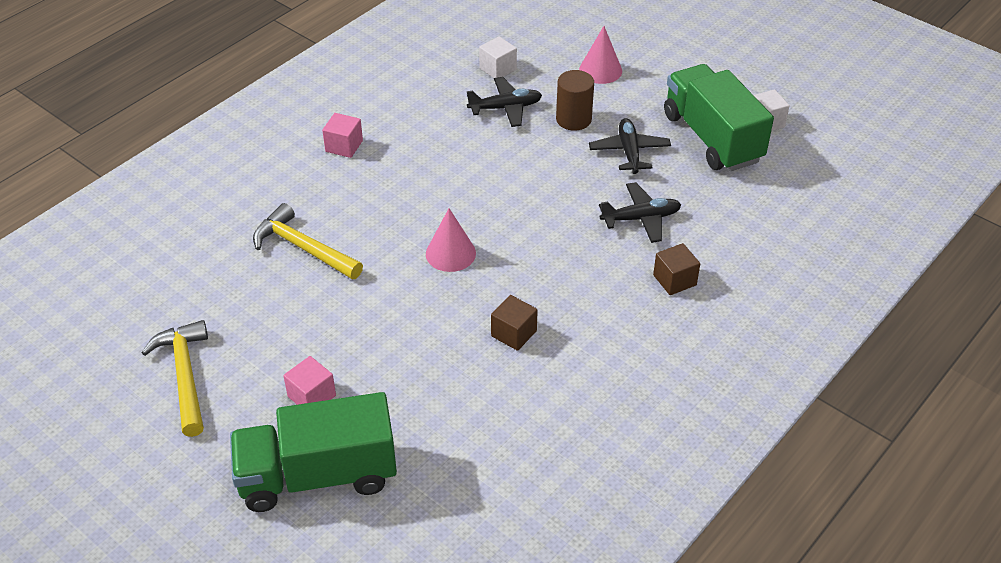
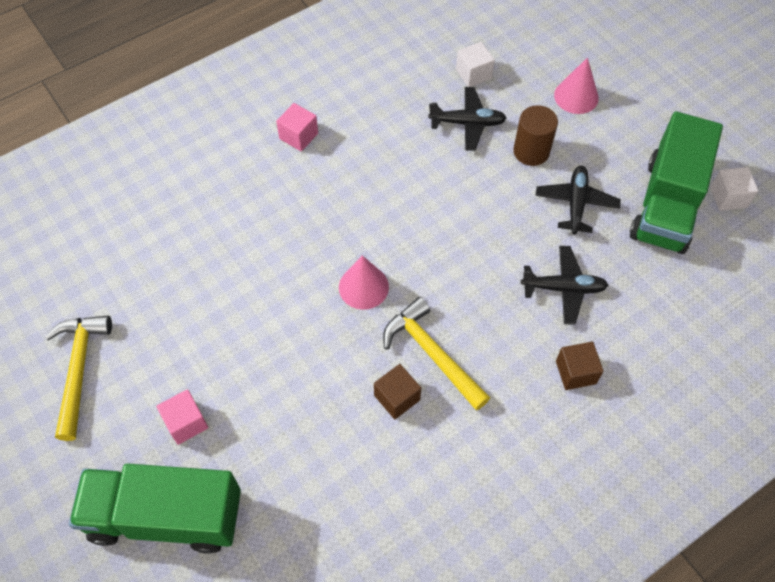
camera: 15 degrees right, 15 degrees up
(303, 248) = (227, 248): yellow hammer -> yellow hammer (432, 354)
(712, 138) = (666, 205): green truck -> green truck turned 150 degrees counterclockwise

